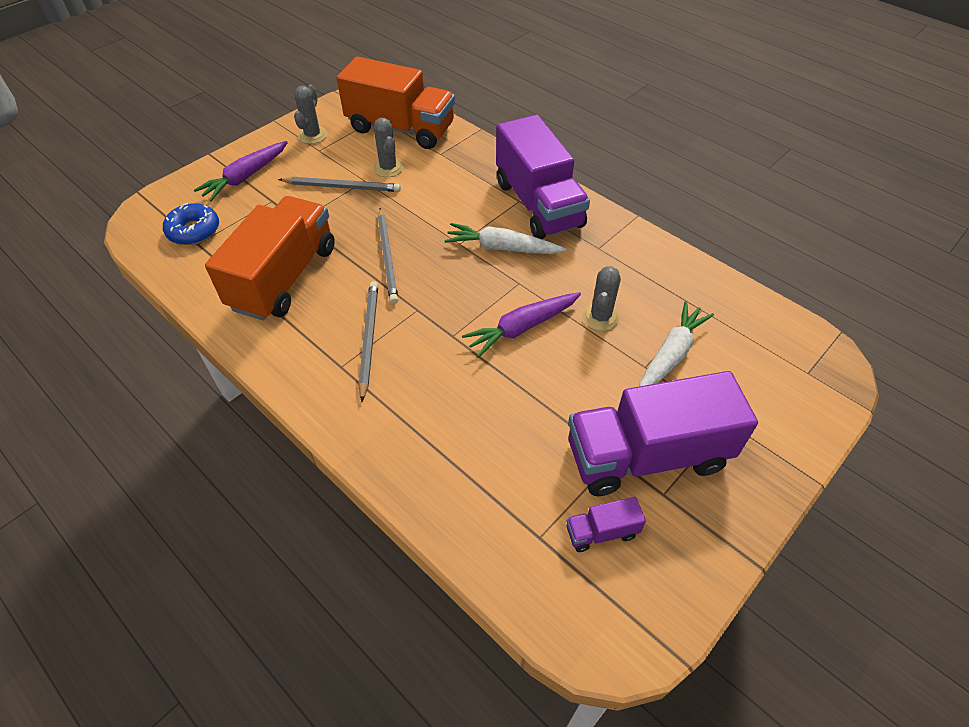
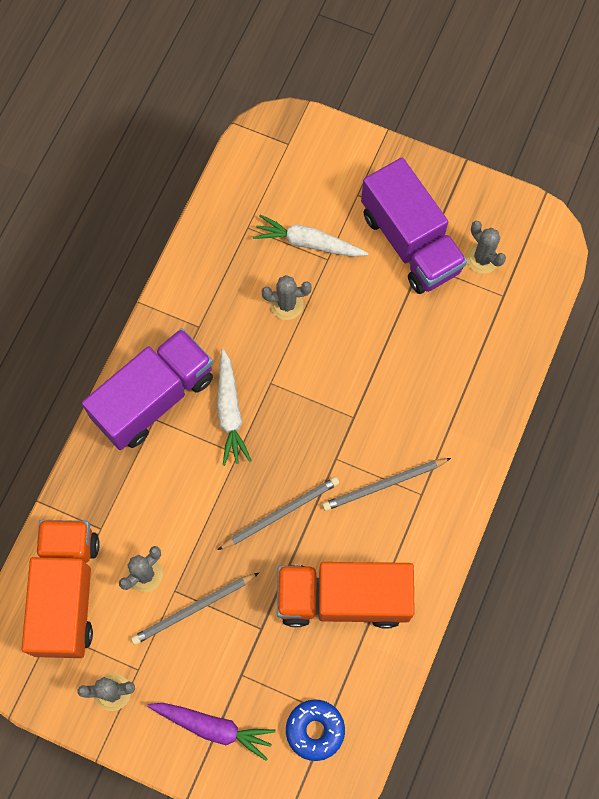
camera: 110 degrees left, 20 degrees up
(342, 187) = (193, 609): grey pencil -> grey pencil turned 105 degrees counterclockwise
(522, 328) = (323, 363): purple carrot -> none
(601, 532) = (482, 258): purple truck -> grey cactus

